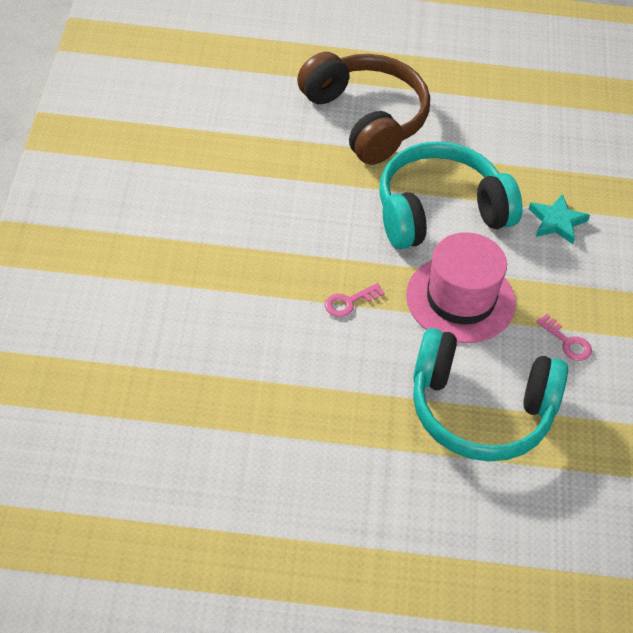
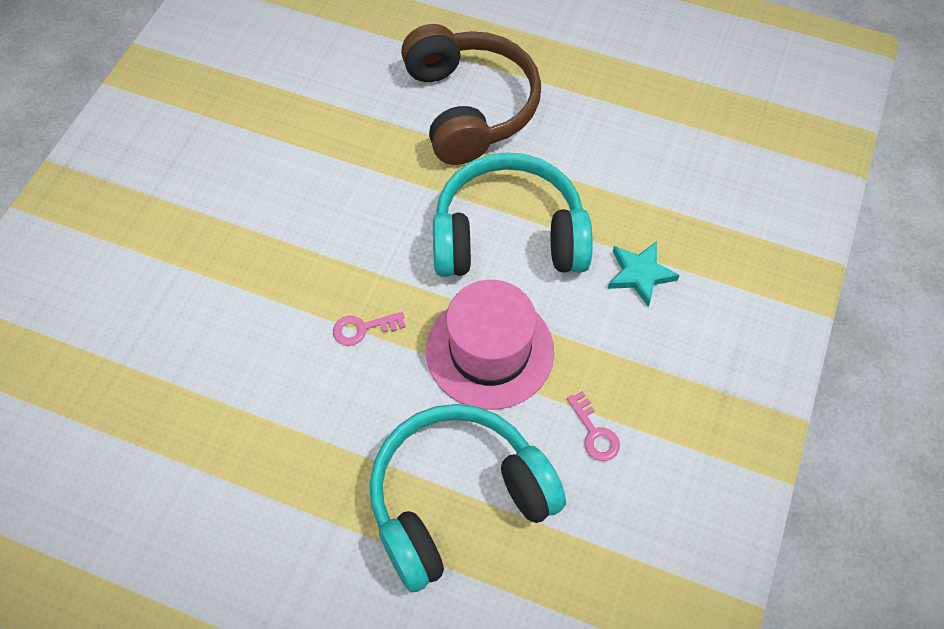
camera: 20 degrees right, 10 degrees up
(480, 411) = (457, 499): turquoise headphones -> turquoise headphones turned 120 degrees clockwise

